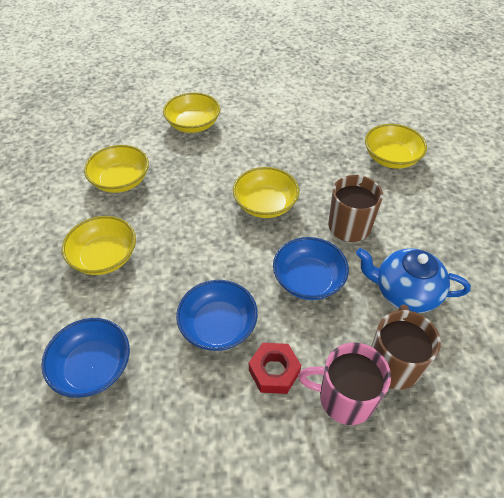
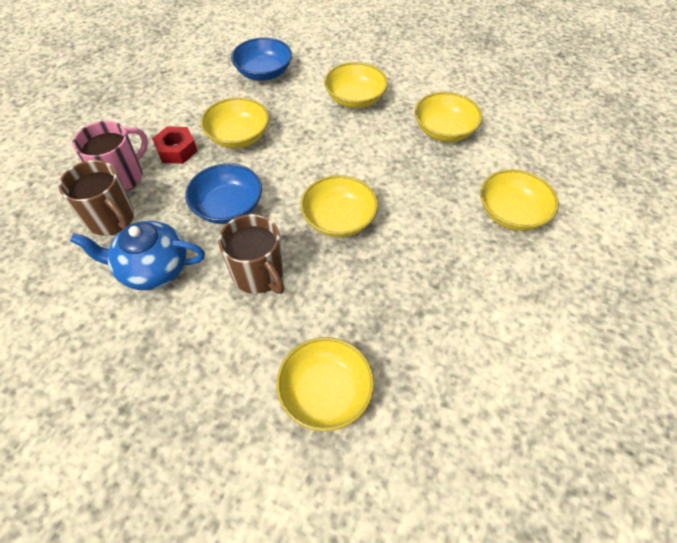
camera: 120 degrees right, 5 degrees up
(218, 326) = (238, 136): blue bowl -> yellow bowl
(405, 292) = (153, 269): blue teapot -> blue teapot turned 135 degrees counterclockwise

